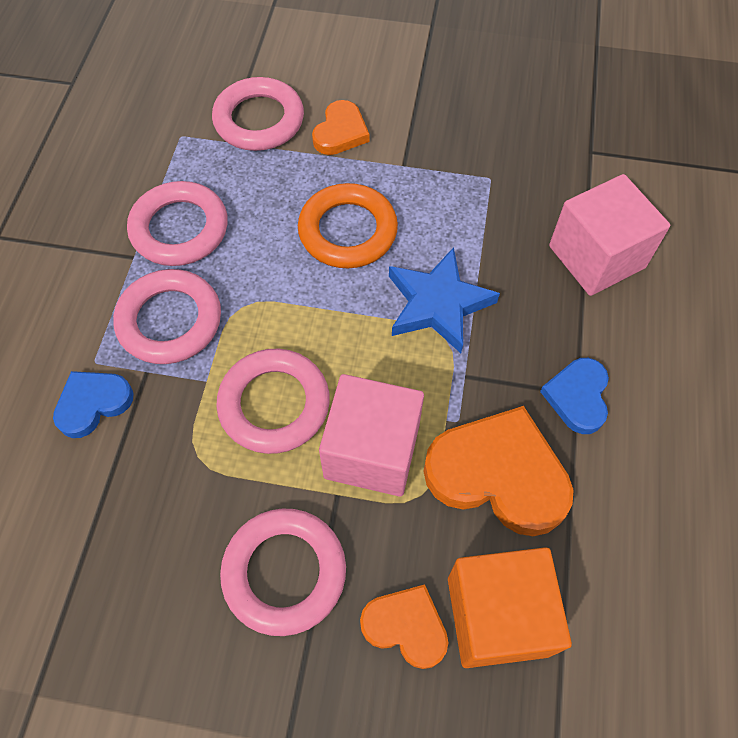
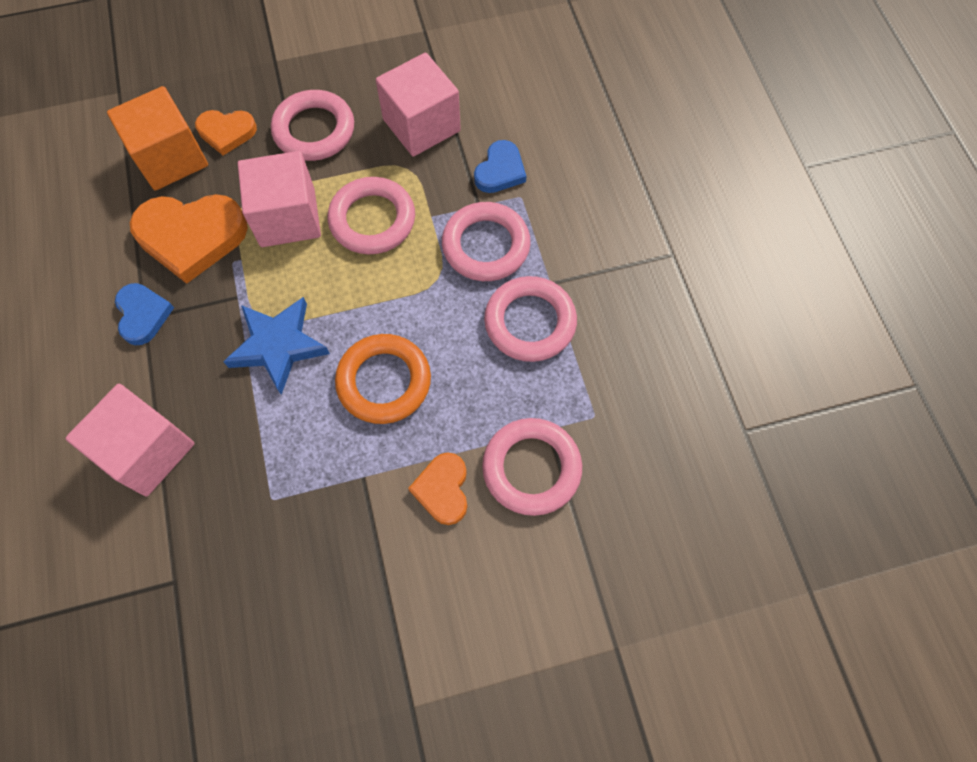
camera: 155 degrees right, 5 degrees up
(143, 514) = (421, 125): none -> pink cube

